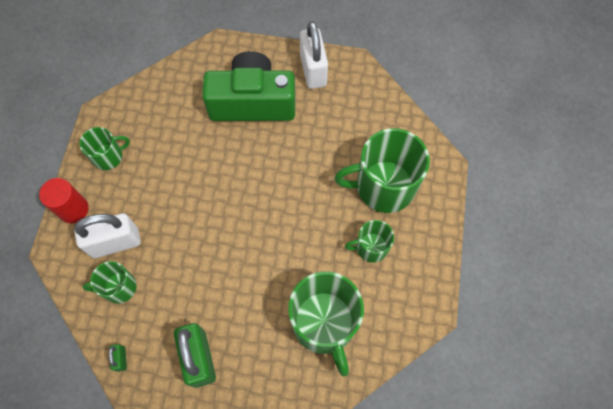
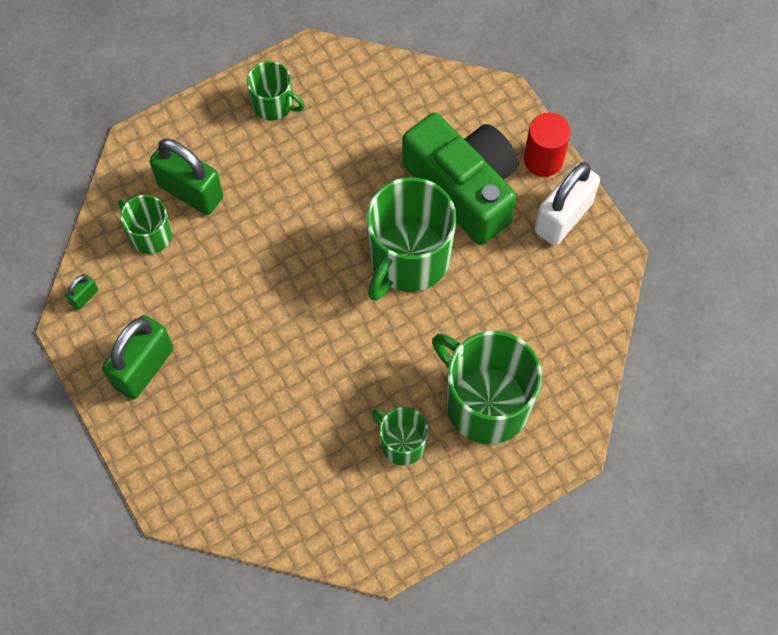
camera: 50 degrees right, 0 degrees up
(73, 209) = (191, 123): red cylinder -> red cylinder (543, 159)
(115, 243) = (190, 191): white padlock -> green padlock
(324, 324) = (277, 460): green mug -> green mug (408, 258)

